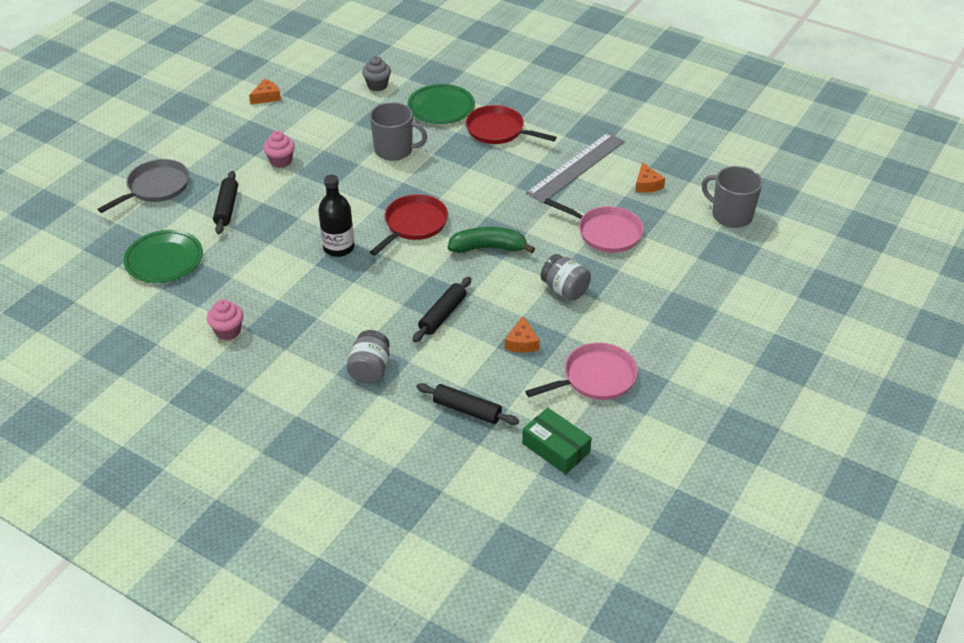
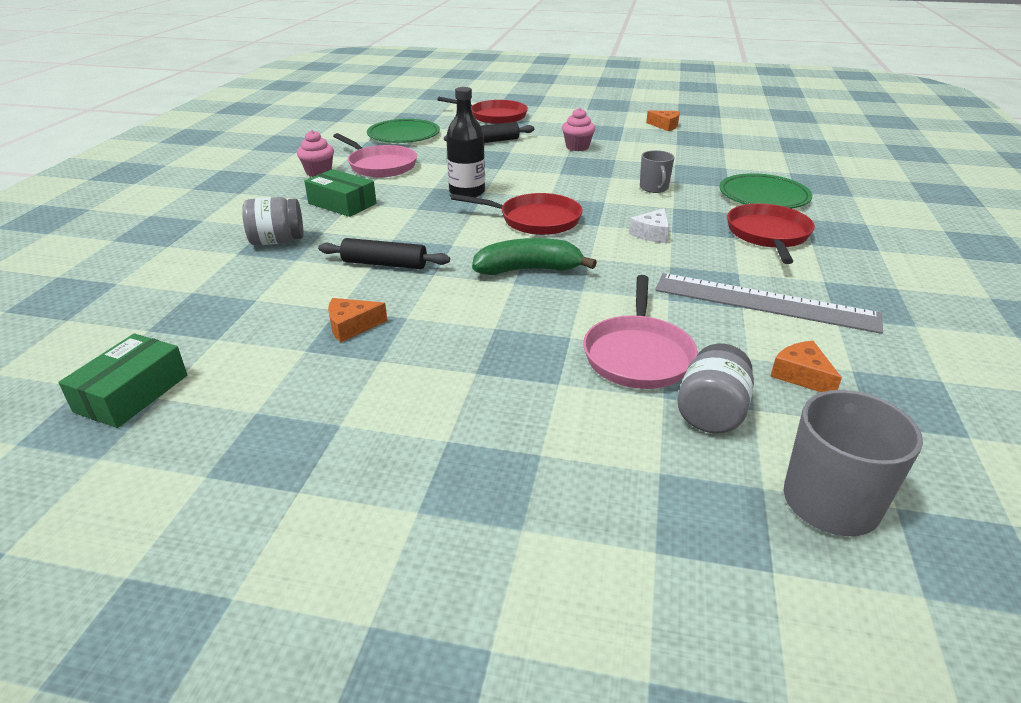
camera: 70 degrees right, 10 degrees down
(156, 187) = (495, 116): grey pan -> red pan
(315, 324) = (342, 203): none -> green box
(377, 85) = (753, 161): grey cupcake -> none
(394, 150) = (654, 188): grey mug -> grey mug, size x0.61
(467, 410) = (212, 310): black rolling pin -> none
(468, 178) = (652, 233): none -> white cheese
(488, 248) = (528, 269): green banana -> green banana turned 75 degrees counterclockwise
(565, 290) = (479, 341): grey jar -> grey jar (711, 413)
(595, 378) = (289, 404): pink pan -> pink pan (380, 165)
(647, 184) = (801, 375): orange cheese -> orange cheese turned 90 degrees clockwise

